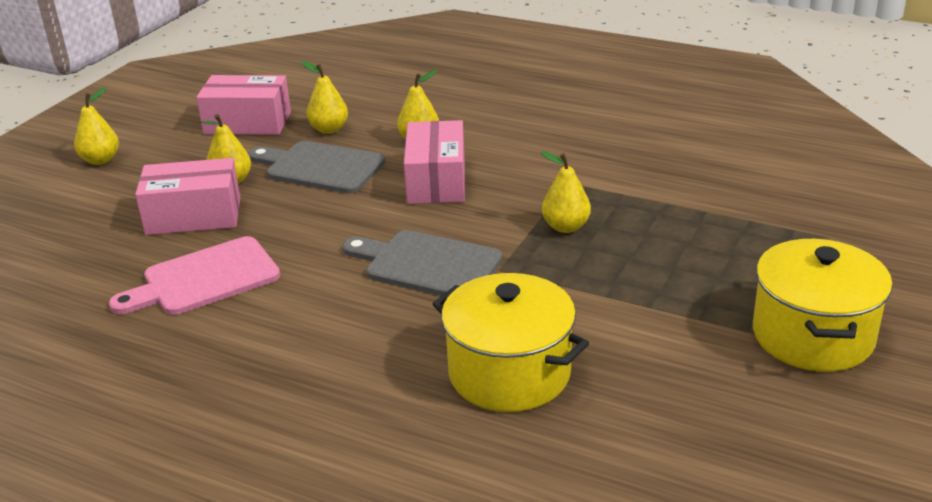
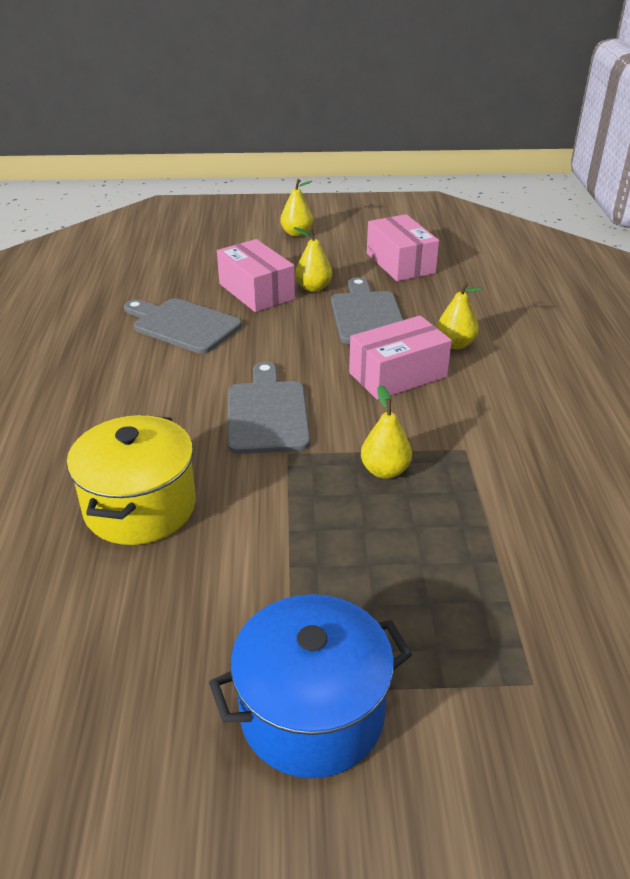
camera: 60 degrees right, 5 degrees up
(204, 279) = (183, 325): pink cutting board -> grey cutting board
(329, 129) = (427, 298): yellow pear -> none
(812, 336) = (312, 713): yellow pot -> blue pot

